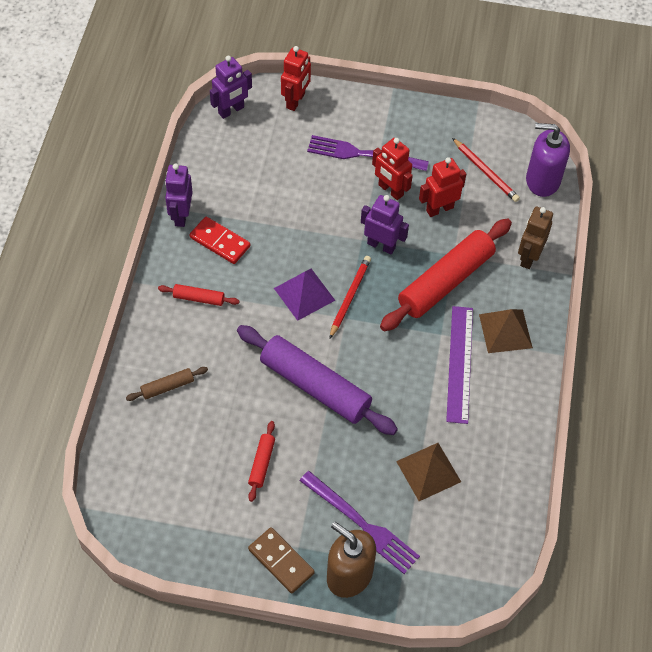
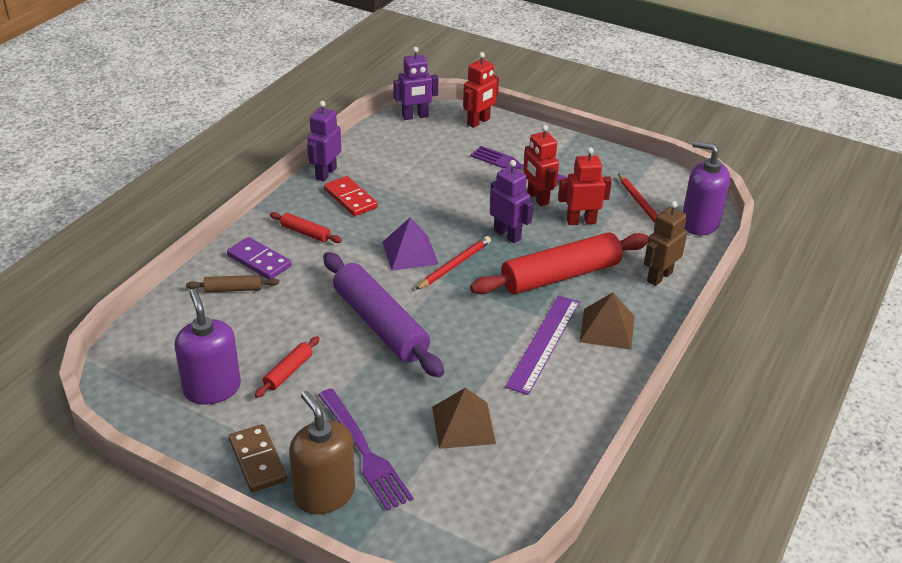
camera: 20 degrees right, 20 degrees down
(173, 346) = (259, 261): none -> purple domino
(206, 502) = (212, 389): none -> purple soap dispenser

